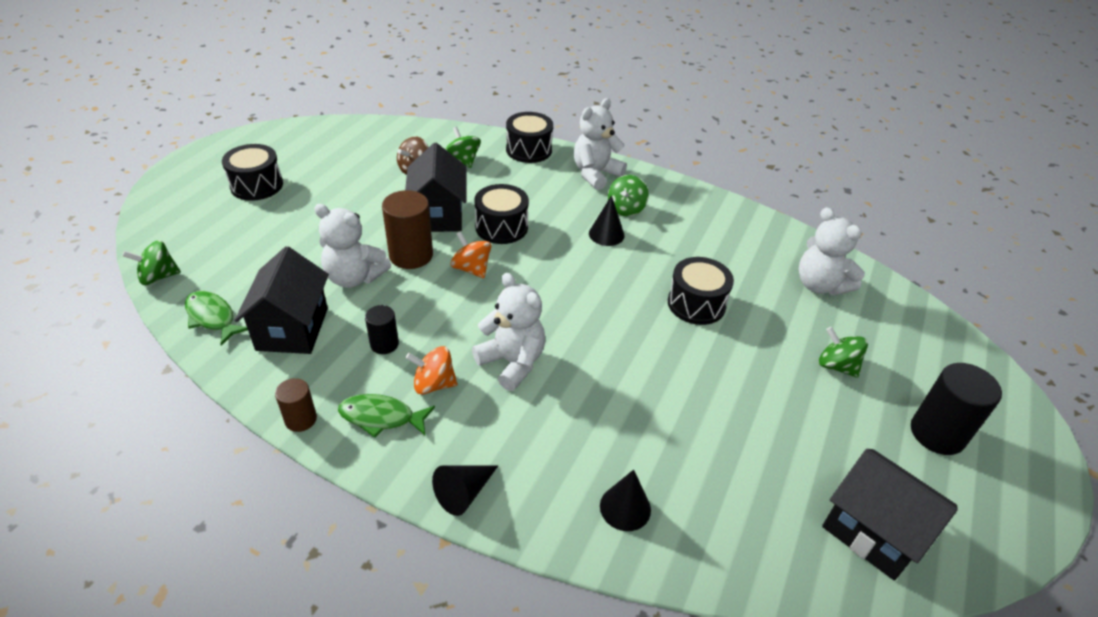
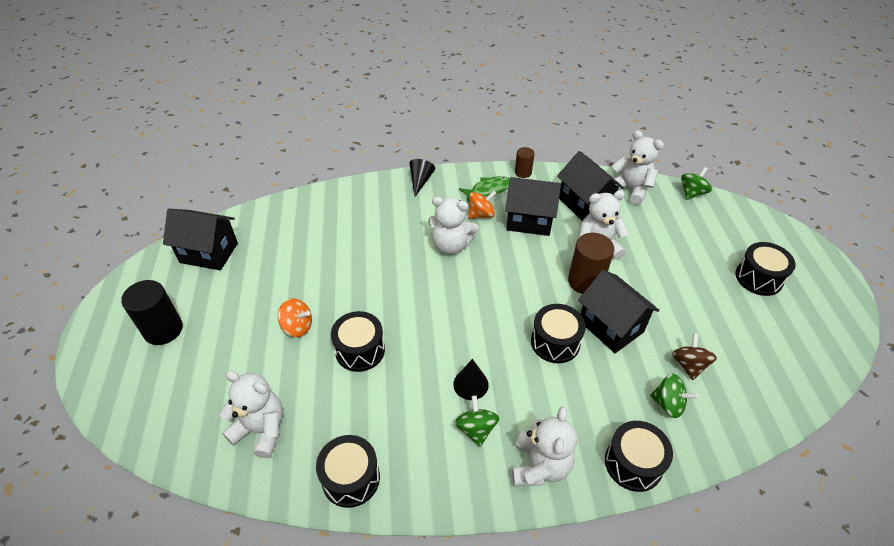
camera: 150 degrees right, 5 degrees up
(212, 317) = (630, 189): green fish -> white teddy bear
(384, 344) = (529, 220): black cylinder -> black house
(471, 269) = (536, 293): orange spinning top -> orange spinning top (297, 327)
(625, 507) = (342, 208): black cone -> none
(747, 225) = (351, 478): none -> black drum
(836, 366) = (238, 349): green spinning top -> none

